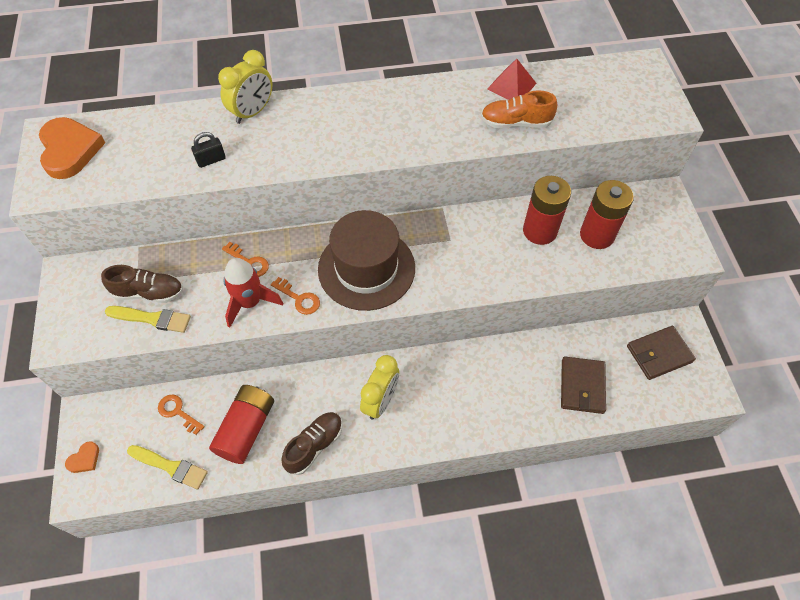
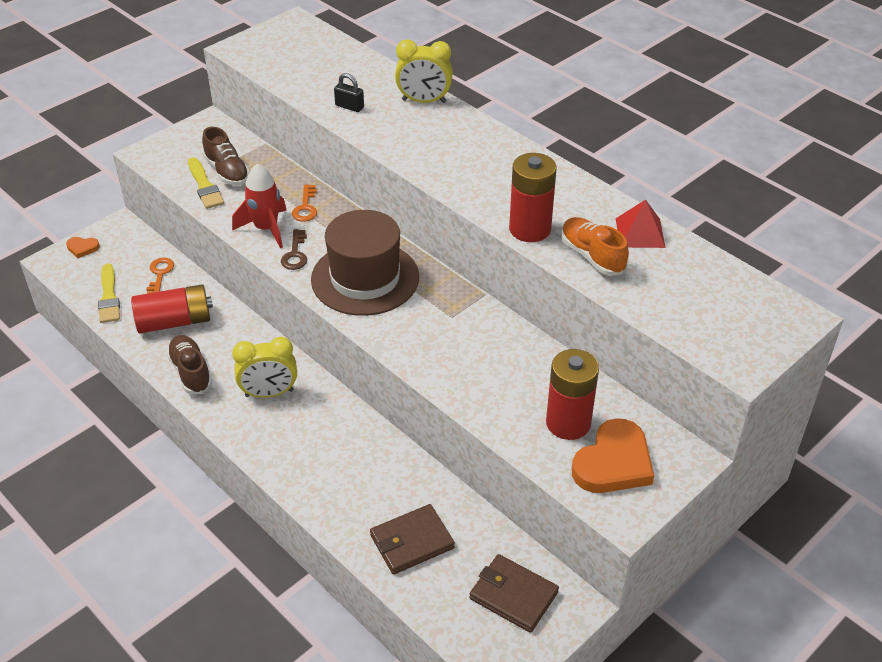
camera: 55 degrees right, 15 degrees down
(70, 150) = (288, 40): orange heart -> orange heart (613, 462)
(299, 298) = (295, 254): orange key -> brown key
(314, 445) = (191, 372): brown shoe -> brown shoe turned 120 degrees counterclockwise
(539, 231) = (528, 376): red battery -> red battery (530, 229)

